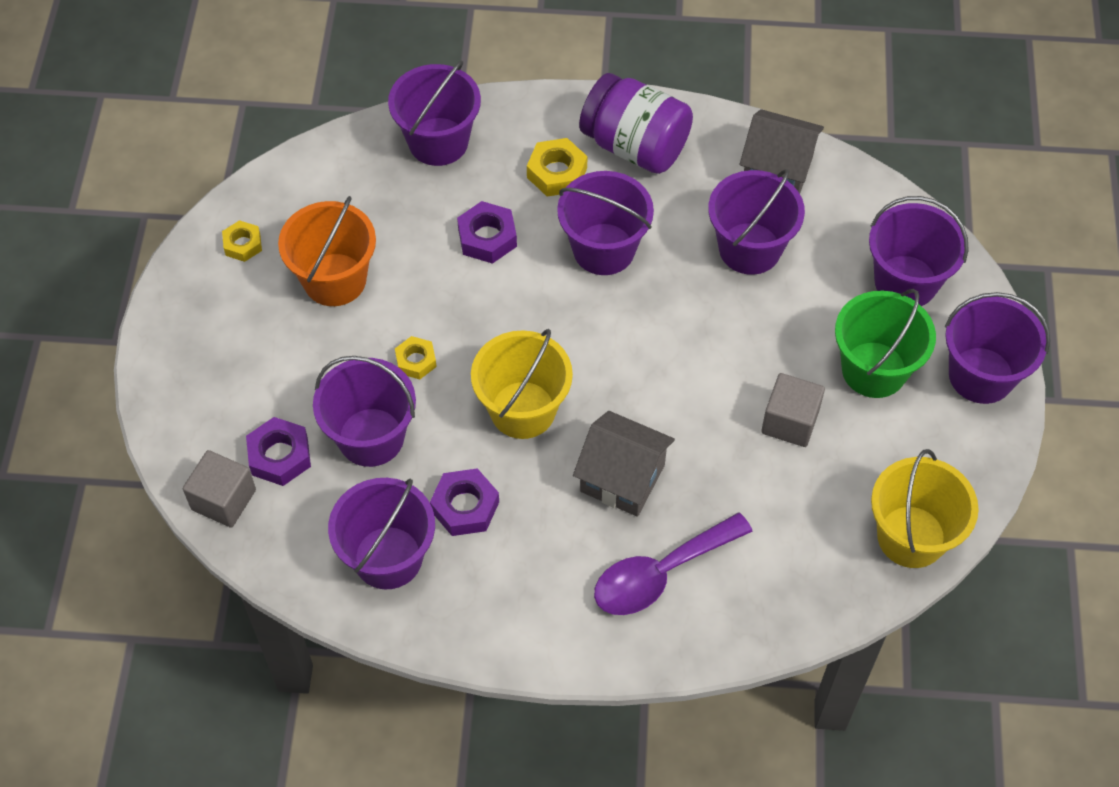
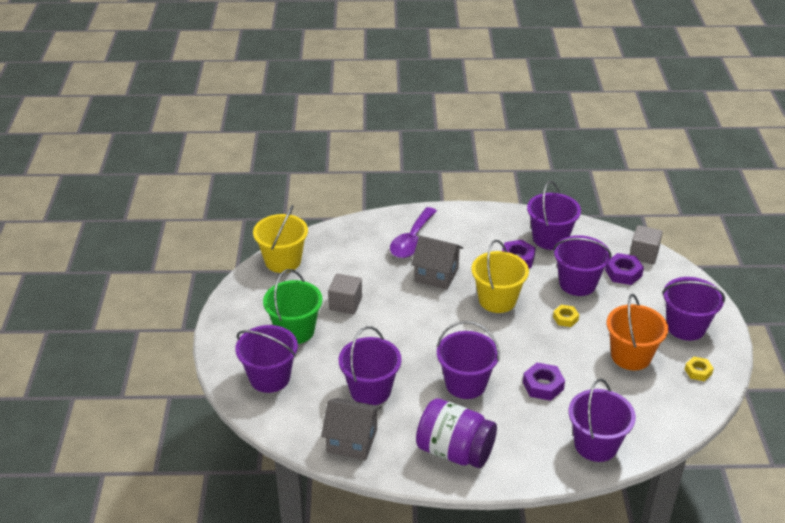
camera: 175 degrees right, 20 degrees down
(557, 173) = (506, 429): yellow nut -> none
(660, 574) = (412, 240): purple spoon -> purple spoon turned 150 degrees clockwise
(981, 375) = (231, 332): purple bucket -> purple bucket (685, 327)

